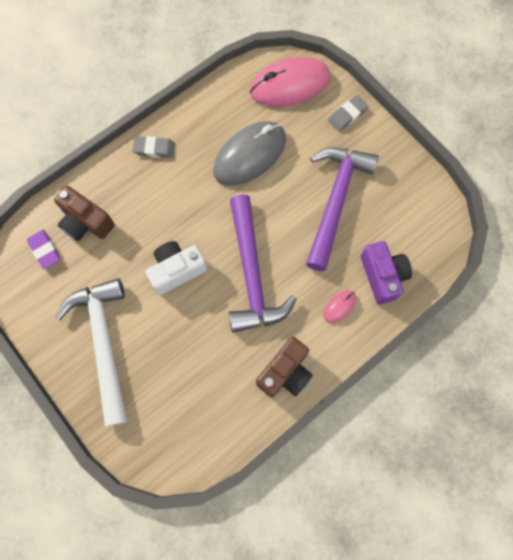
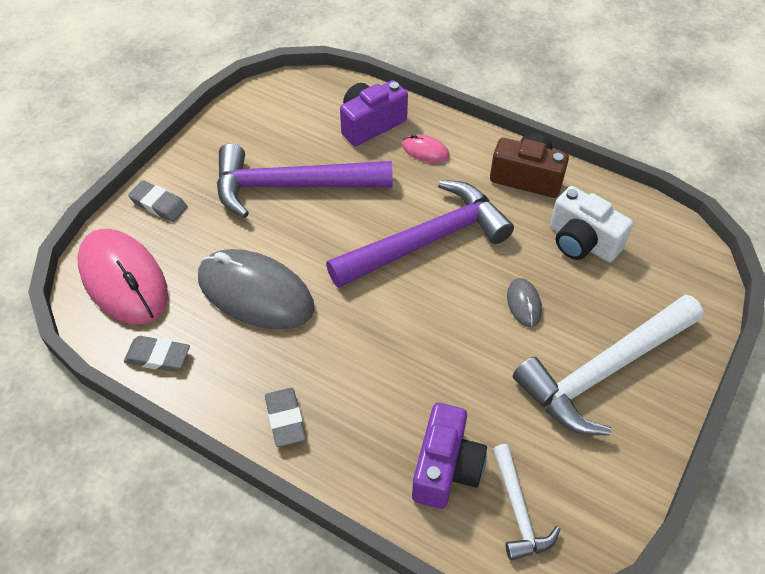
camera: 110 degrees left, 20 degrees down
(44, 250) = (518, 510): purple eraser -> white hammer
(86, 222) = (446, 468): brown camera -> purple camera
(174, 316) = (524, 304): none -> grey mouse
(177, 270) = (462, 322): white camera -> white camera (582, 241)
(224, 93) = (158, 356): none -> grey eraser

